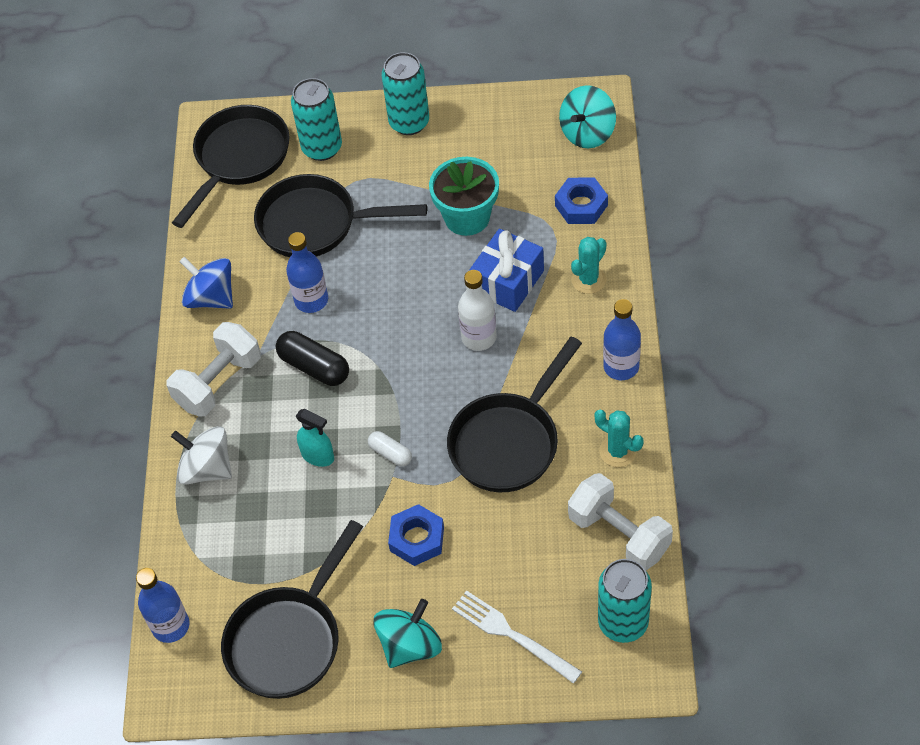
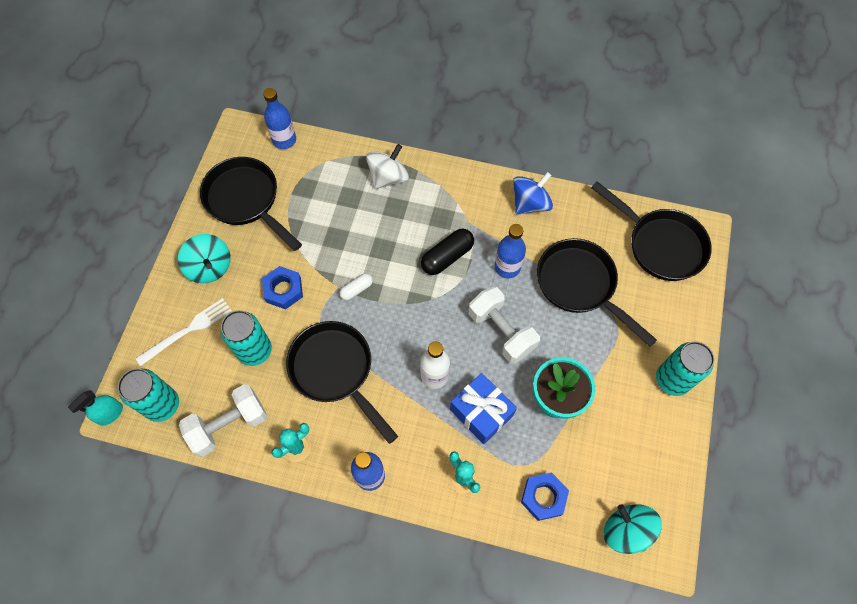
camera: 100 degrees right, 10 degrees up
(218, 382) = (455, 195): white dumbbell -> white dumbbell (501, 331)
(316, 224) = (580, 285): black pan -> black pan turned 60 degrees counterclockwise
(318, 456) = (372, 244): turquoise spray bottle -> turquoise spray bottle (110, 414)
(322, 148) = (658, 306): turquoise can -> turquoise can (255, 351)

